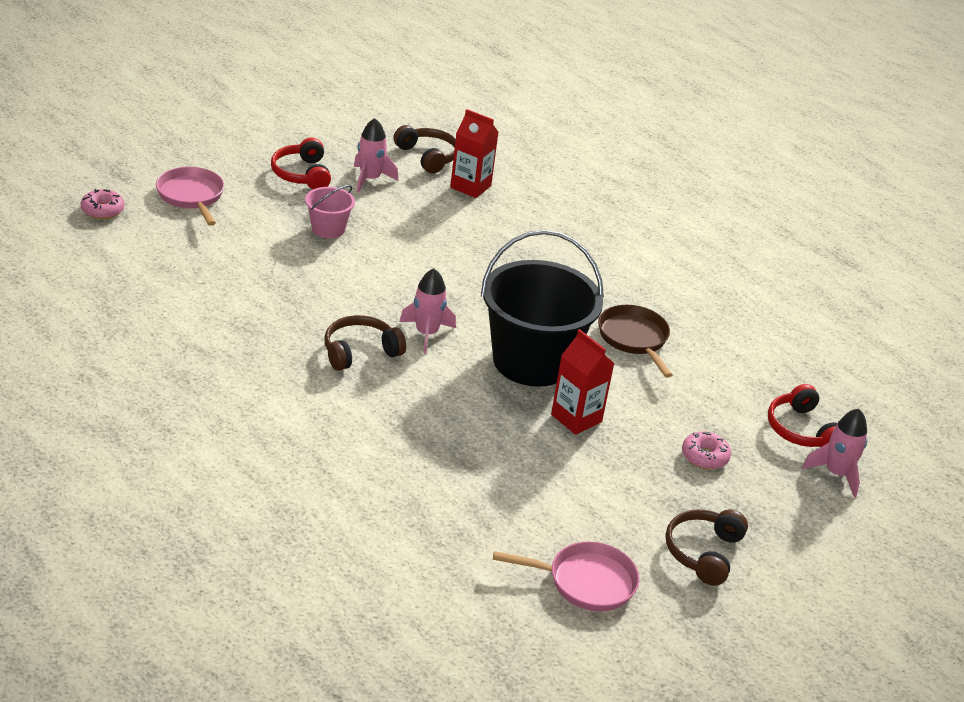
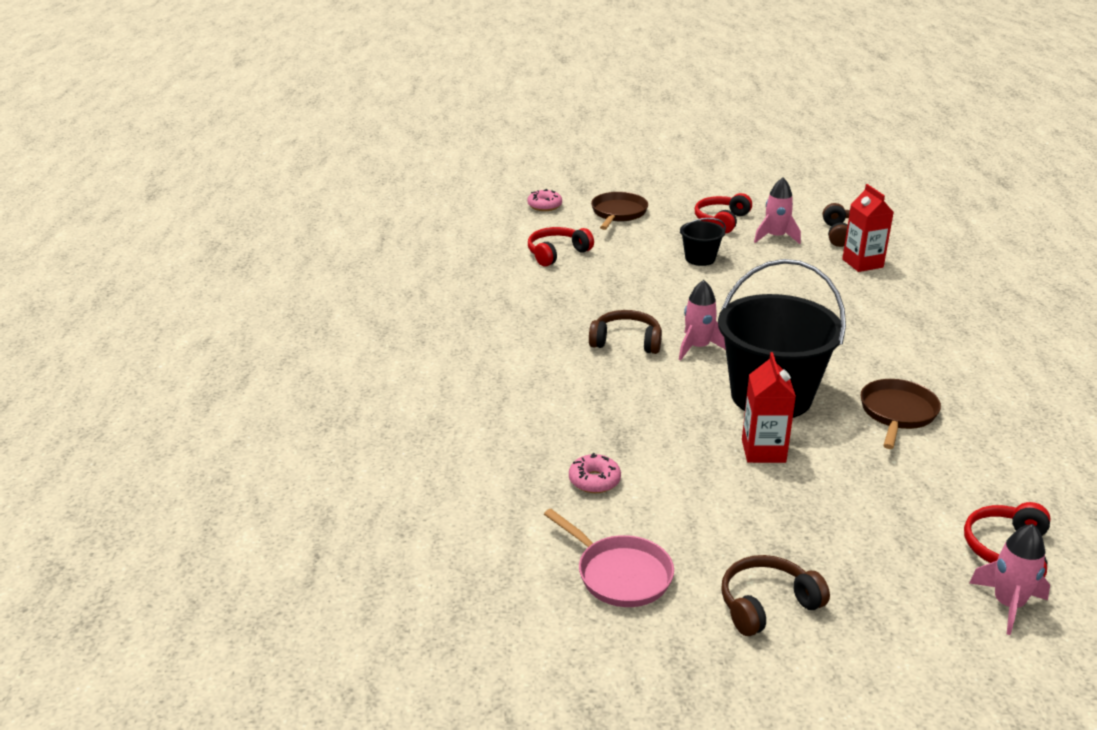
camera: 45 degrees right, 5 degrees down
(184, 270) = (557, 253): none -> red headphones
(191, 196) = (618, 213): pink pan -> brown pan
(328, 229) = (700, 259): pink bucket -> black bucket
(704, 456) = (863, 529): pink donut -> pink donut (594, 481)

